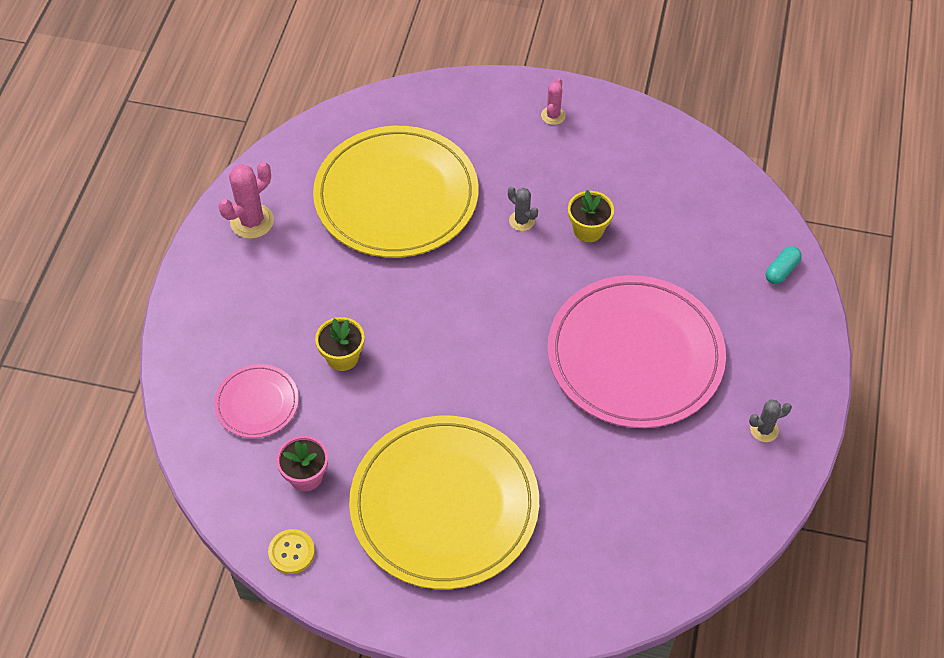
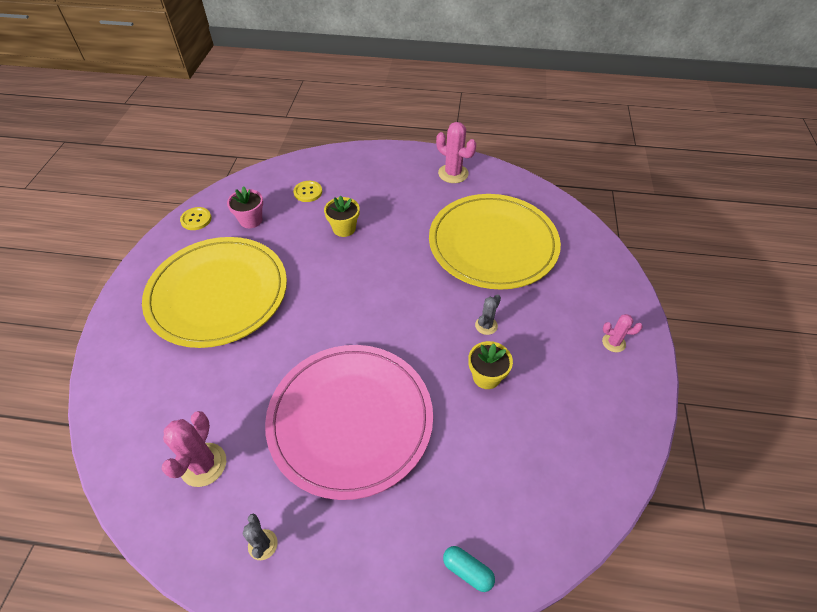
camera: 85 degrees right, 5 degrees down
(257, 403) = (308, 192): pink plate -> yellow button
(684, 492) = (203, 464): none -> pink cactus

